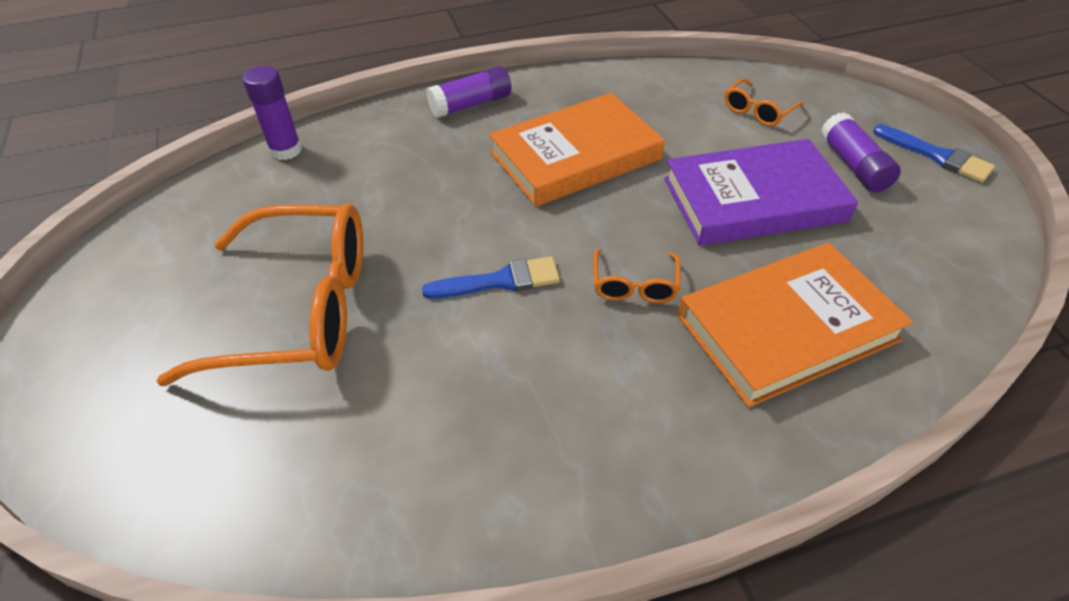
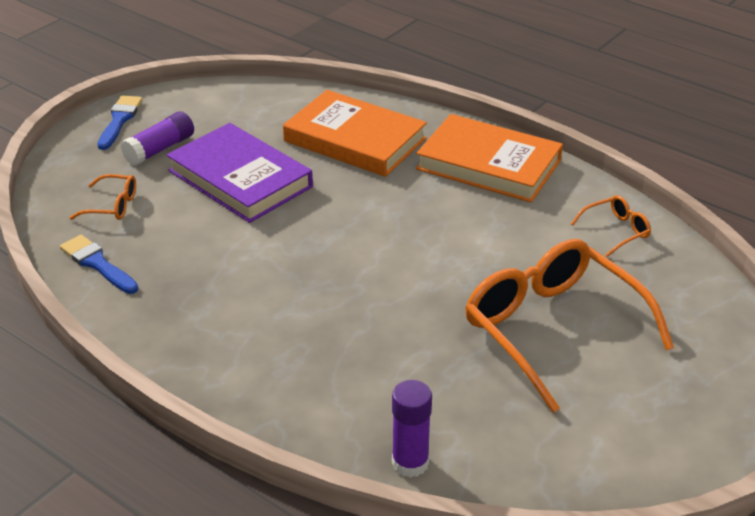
camera: 125 degrees left, 10 degrees down
(471, 104) = (228, 374): purple glue stick -> none
(500, 281) = (430, 254): blue brush -> blue brush (97, 264)
(575, 156) = (257, 276): orange book -> orange book (488, 165)
(634, 286) = (376, 200): orange glasses -> orange glasses (616, 231)

